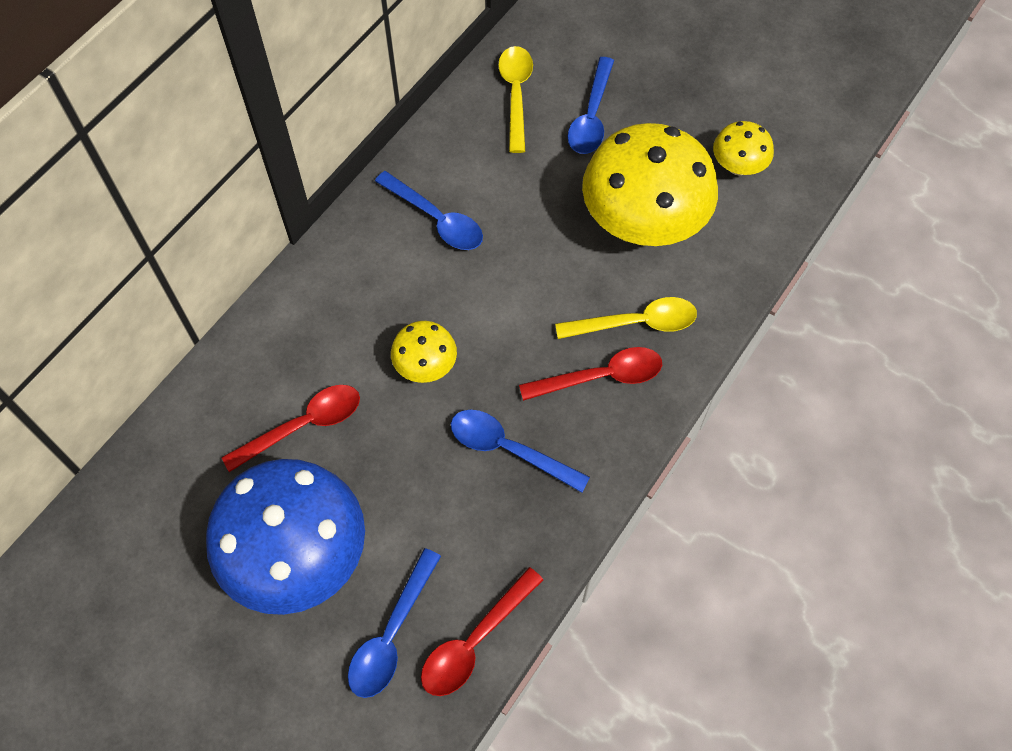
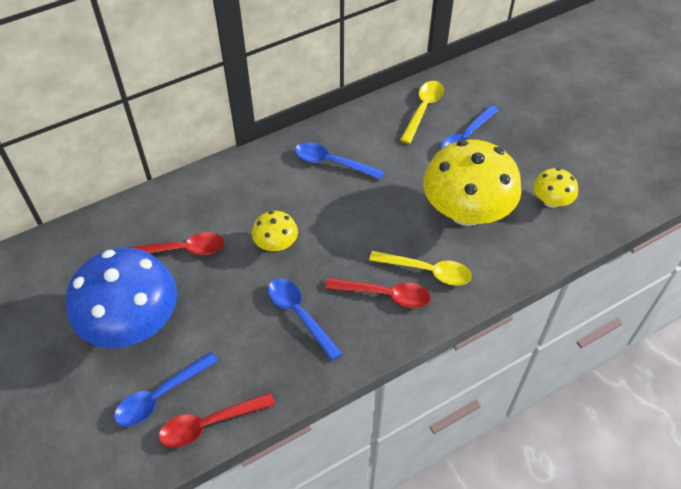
camera: 25 degrees right, 10 degrees down
(436, 219) = (332, 163): blue spoon -> blue spoon turned 135 degrees clockwise

